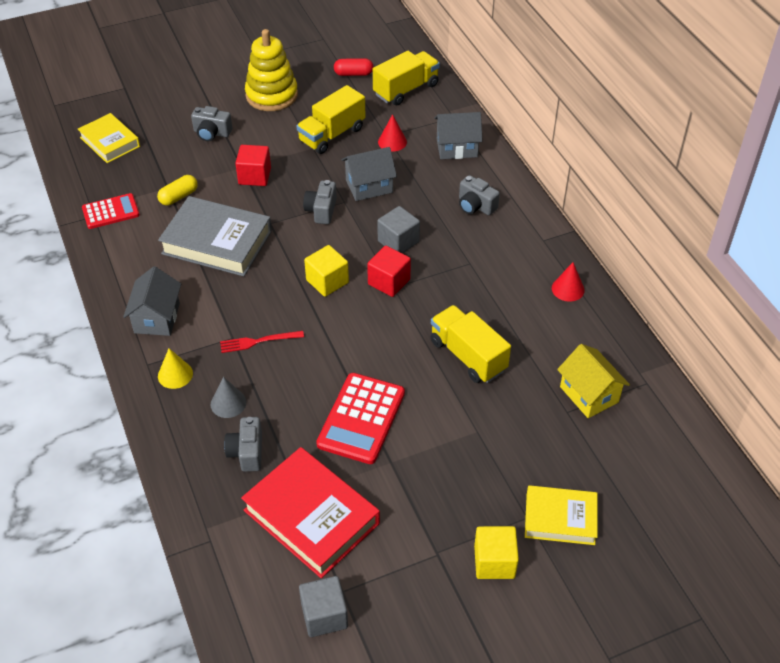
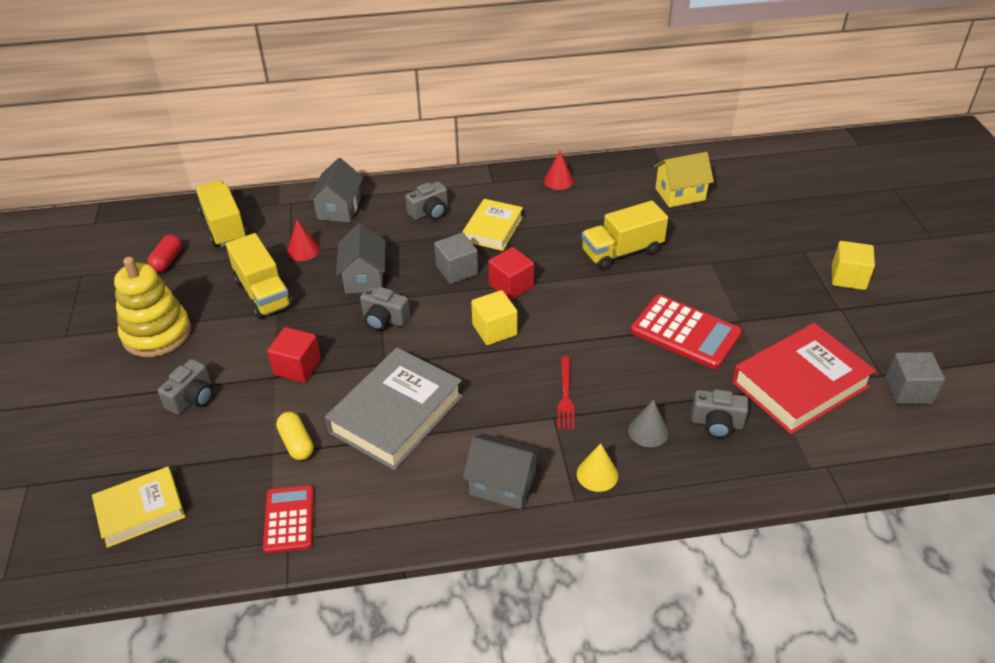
camera: 75 degrees left, 5 degrees down
(560, 518) = (805, 234): yellow book -> yellow book (493, 229)

